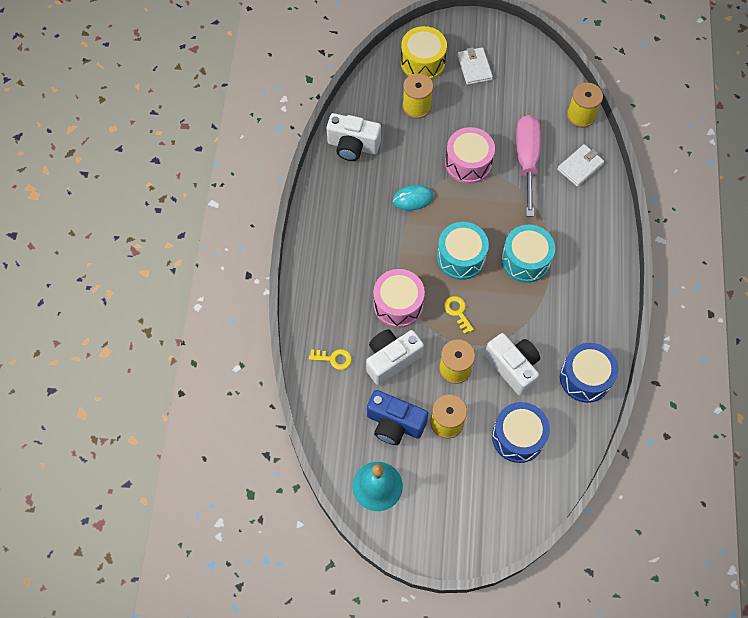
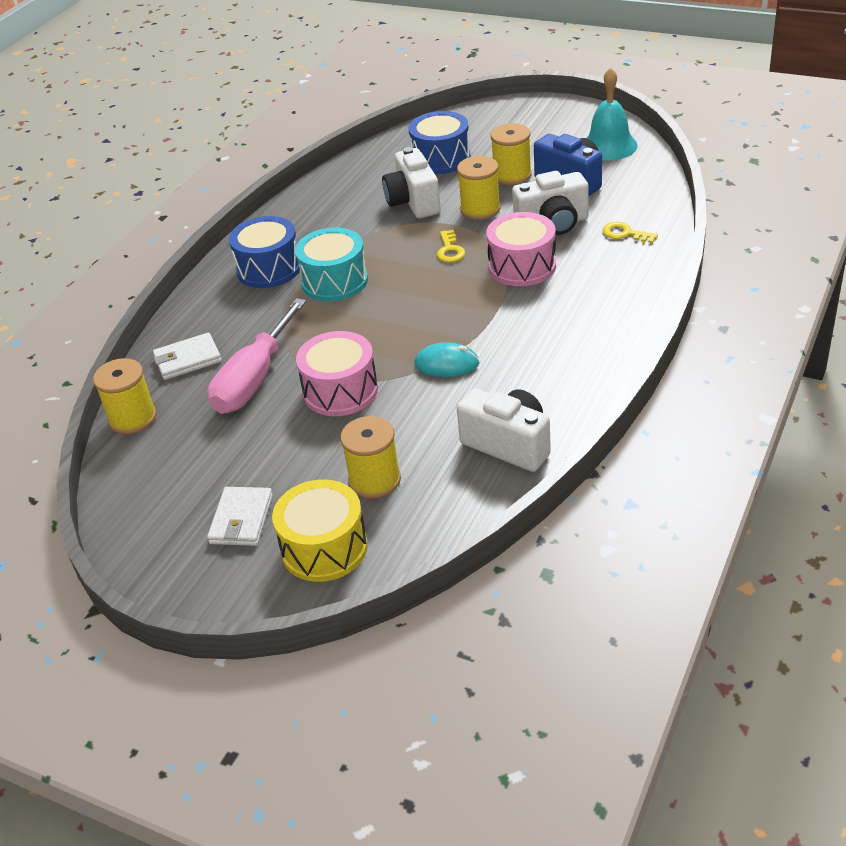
camera: 155 degrees left, 25 degrees down
(461, 257) = (415, 295): turquoise drum -> none
(585, 378) = (340, 186): blue drum -> blue drum (269, 268)

